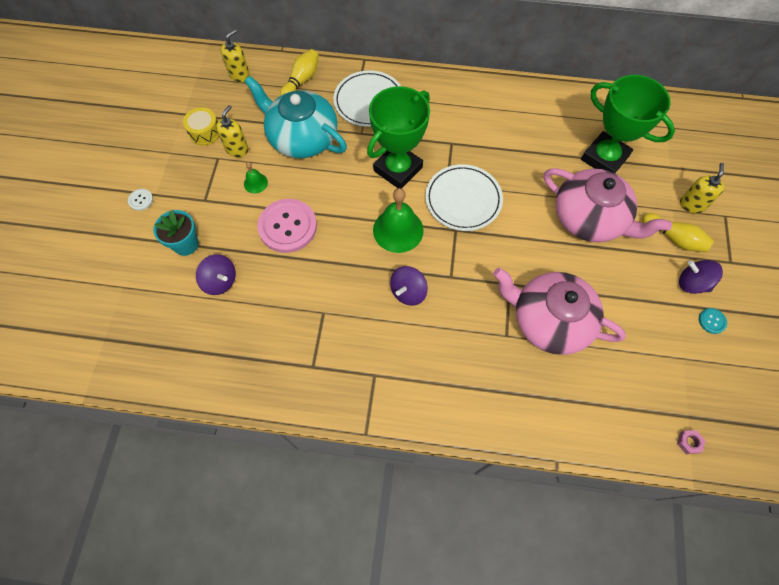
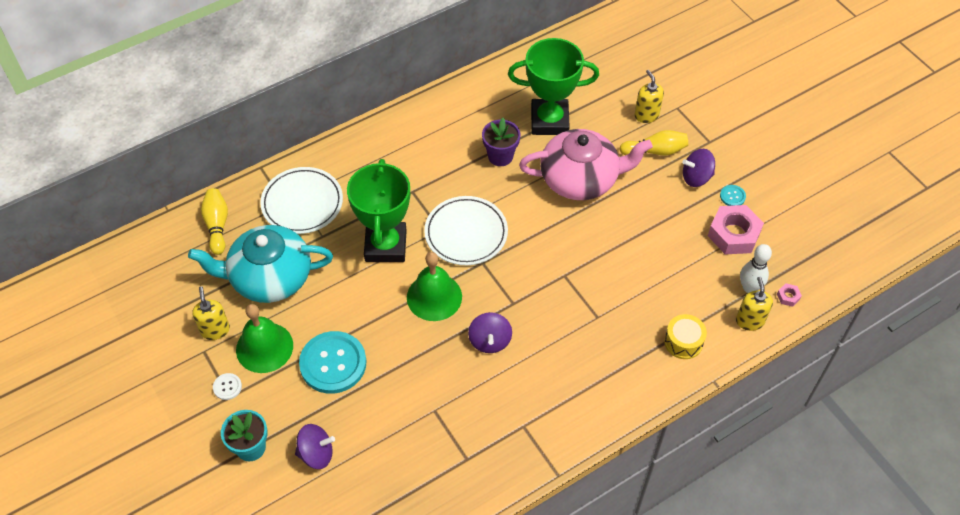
camera: 40 degrees left, 10 degrees down
(141, 200) = (163, 442): white button -> white button (227, 387)
(205, 132) = (166, 337): yellow drum -> yellow drum (683, 342)
(239, 75) = (147, 260): yellow soap dispenser -> yellow soap dispenser (749, 321)
(255, 183) = (264, 347): green bell -> green bell, size x2.03
(287, 227) = (333, 363): pink button -> turquoise button
(541, 160) = (500, 156): none -> purple flower pot
(549, 320) = (619, 281): pink teapot -> none
(659, 408) = (749, 287): none -> white bowling pin
(684, 353) = (733, 234): none -> pink nut

